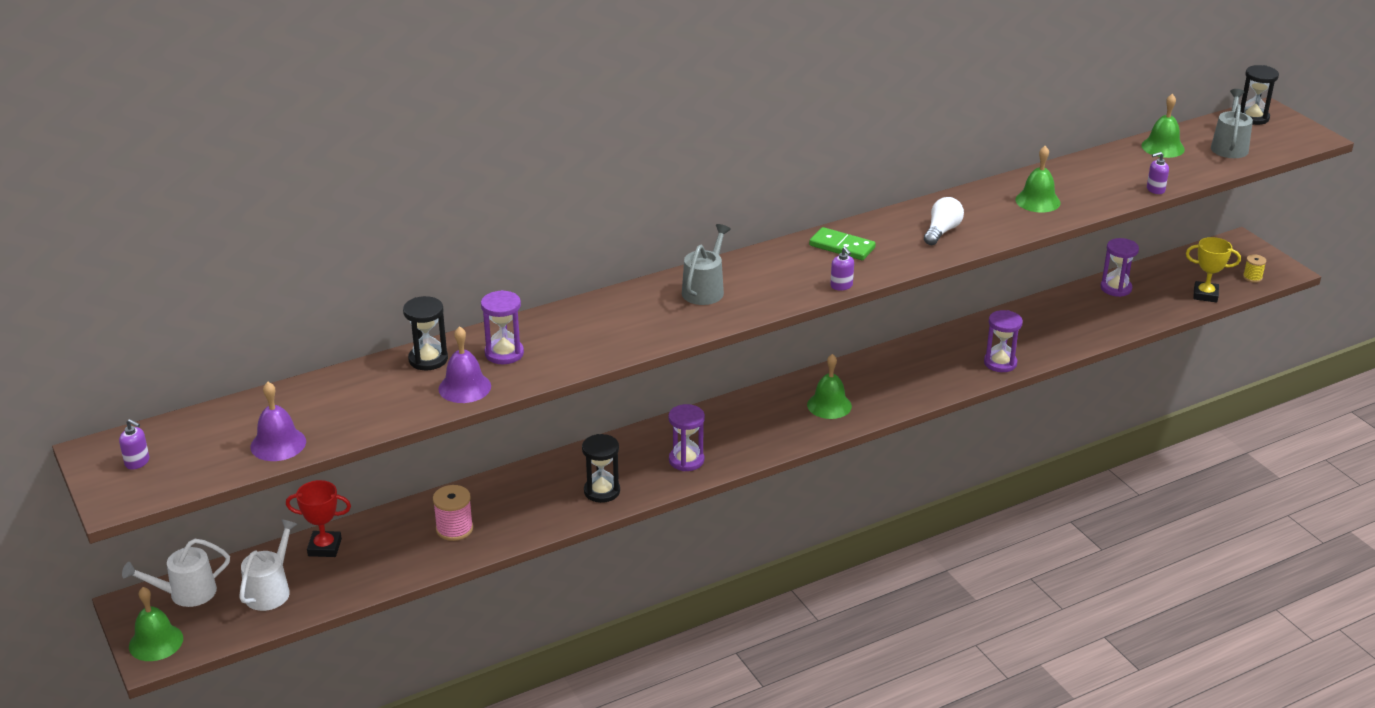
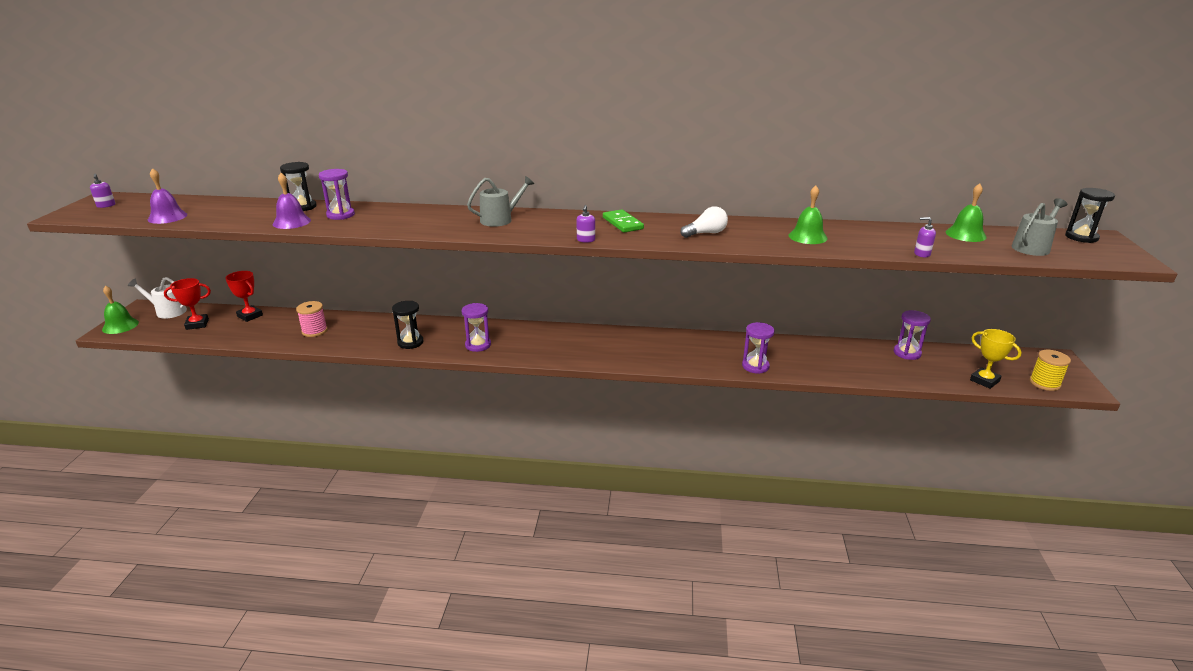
camera: 35 degrees right, 5 degrees down
(270, 590) = (197, 324): white watering can -> red trophy
(829, 405) = (604, 348): green bell -> none
(1252, 277) = (1044, 383): yellow spool -> yellow spool, size x1.60

